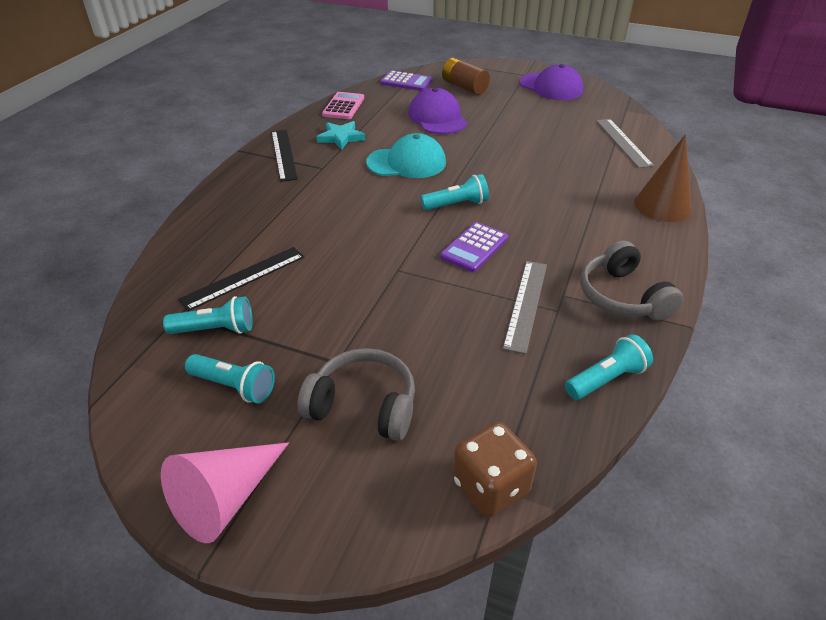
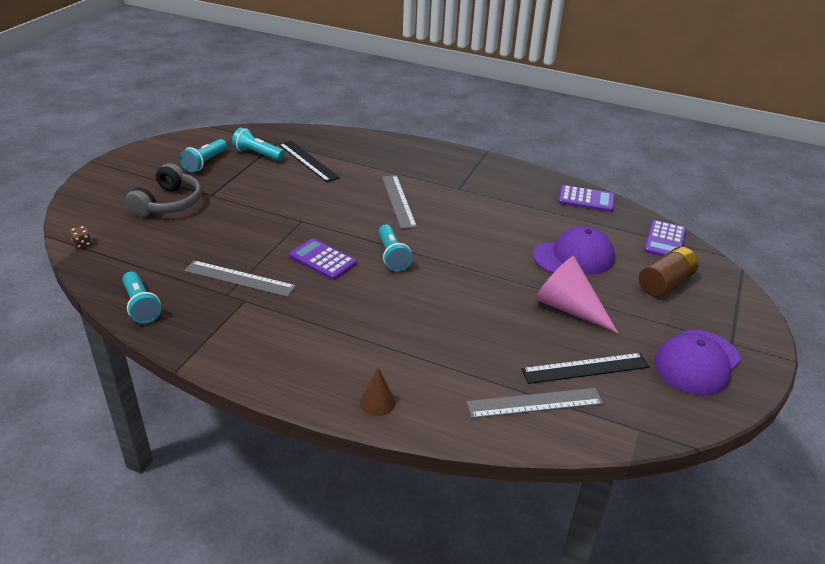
camera: 90 degrees right, 5 degrees down
(215, 329) = (258, 154): turquoise flashlight -> turquoise flashlight turned 120 degrees clockwise
(226, 498) = (127, 164): pink cone -> pink cone (568, 307)
(283, 154) = (481, 170): black ruler -> black ruler (585, 368)
(341, 137) = (517, 198): turquoise star -> none
(343, 106) = (586, 199): pink calculator -> purple calculator
(349, 204) = (398, 201): none -> grey ruler
(406, 162) = (470, 232): turquoise cap -> none
(490, 486) = (82, 244): brown dice -> brown dice, size x0.44
(622, 297) = (231, 335): grey headphones -> none
(662, 206) = (377, 402): brown cone -> brown cone, size x0.52

